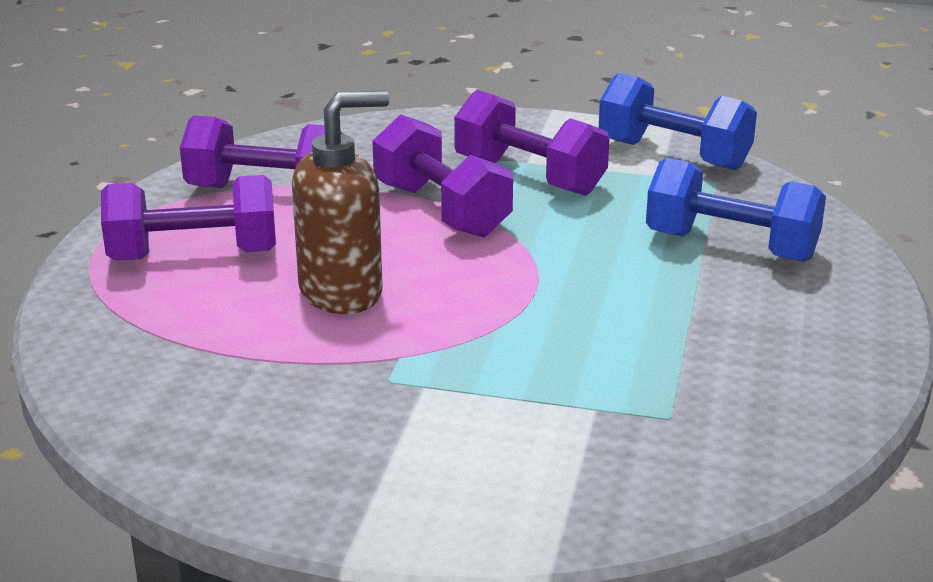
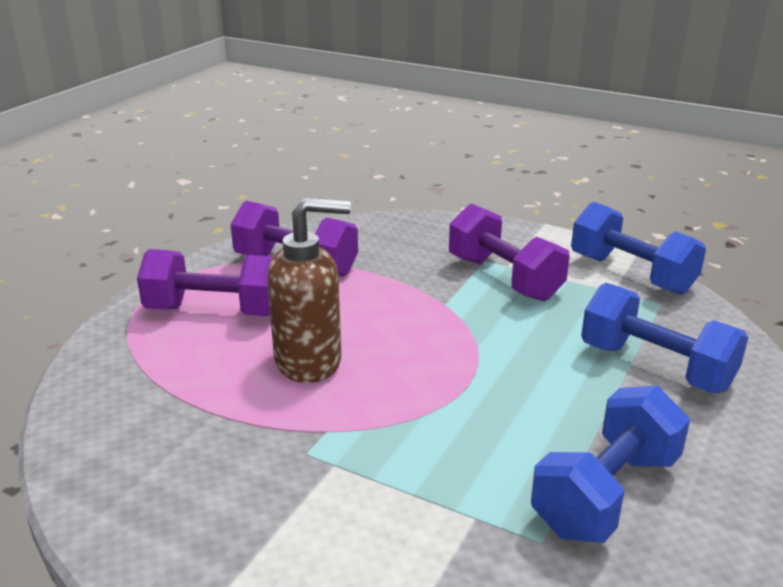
camera: 15 degrees right, 0 degrees up
(441, 210) = (421, 299): purple dumbbell -> none
(719, 368) = (606, 494): none -> blue dumbbell

